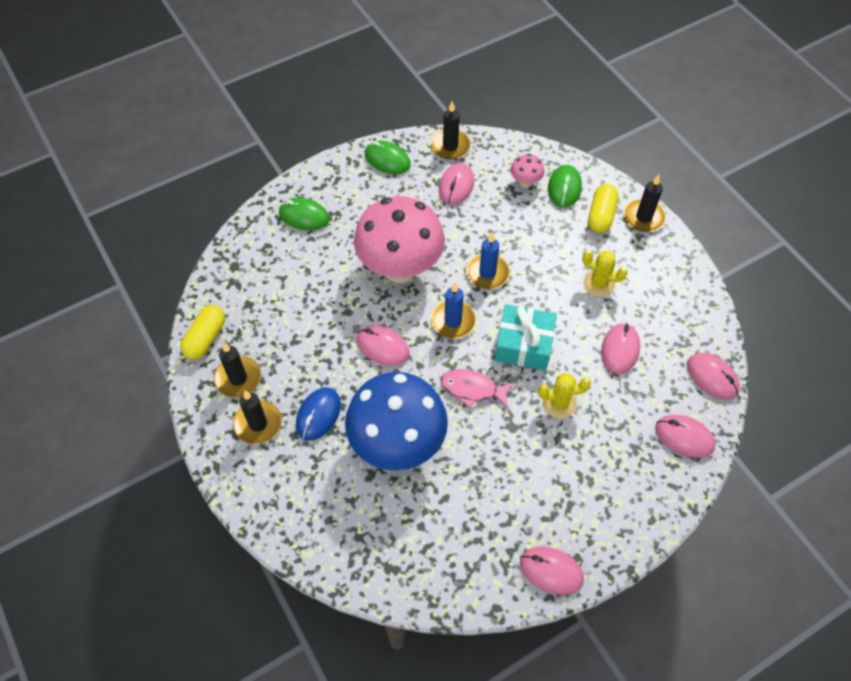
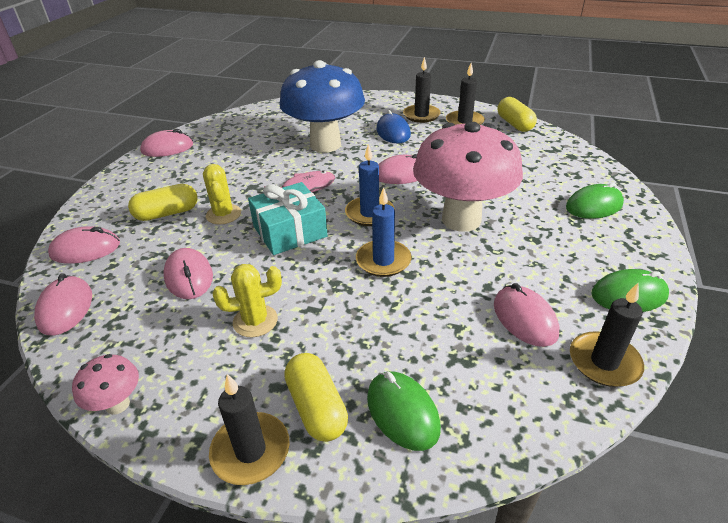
camera: 140 degrees right, 20 degrees down
(525, 183) = (458, 381): pink mushroom -> pink mushroom (117, 404)
(559, 403) = (223, 214): yellow cactus -> yellow cactus turned 60 degrees counterclockwise
(603, 440) = (167, 213): none -> yellow capsule
(712, 377) = (66, 308): pink mouse -> pink mouse turned 75 degrees clockwise

